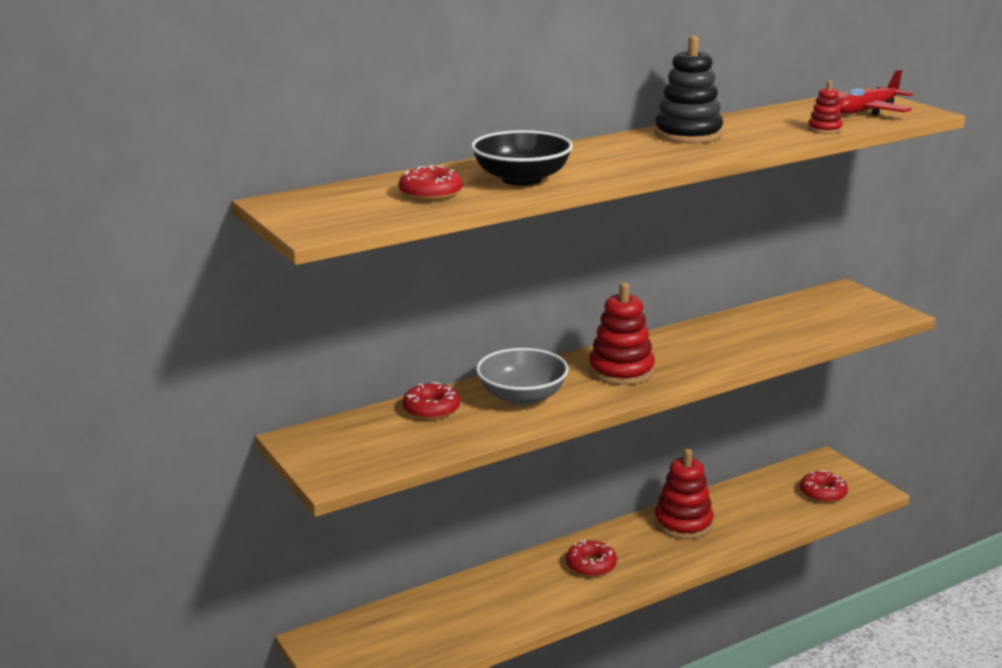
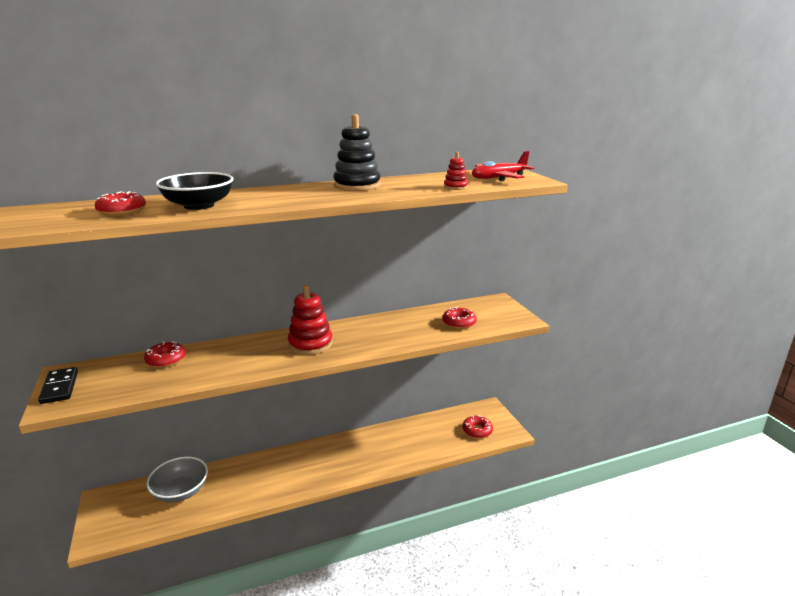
camera: 10 degrees right, 0 degrees up
(316, 456) = (60, 387): none -> black domino
(522, 396) = (231, 356): grey bowl -> grey bowl (181, 491)
(591, 565) = (302, 465): red donut -> red donut (459, 323)
(683, 523) = (377, 442): red stacking toy -> none

